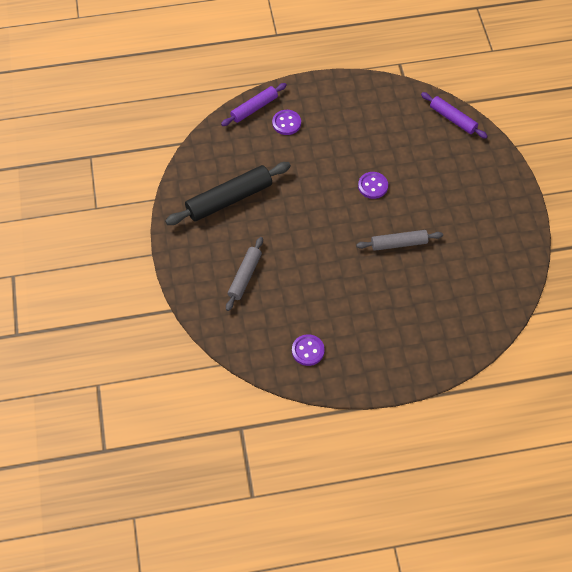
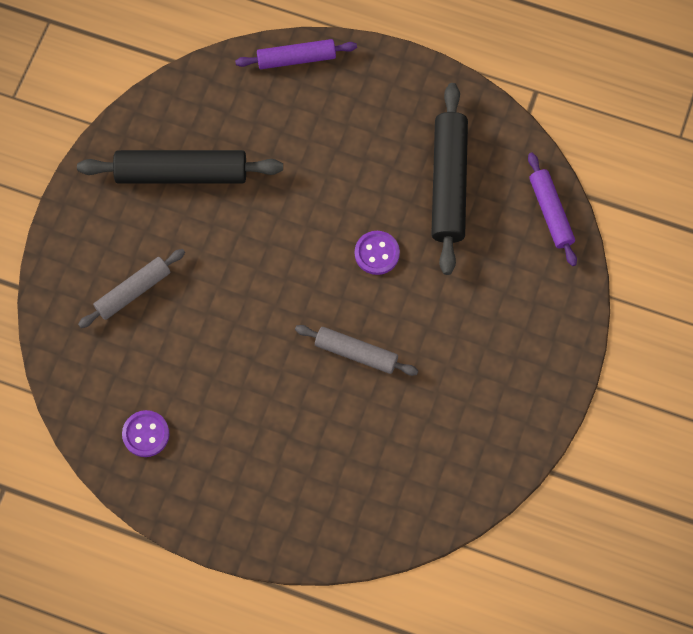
camera: 30 degrees right, 10 degrees up
(286, 123) = (324, 102): purple button -> none
(387, 131) = (449, 183): none -> black rolling pin

